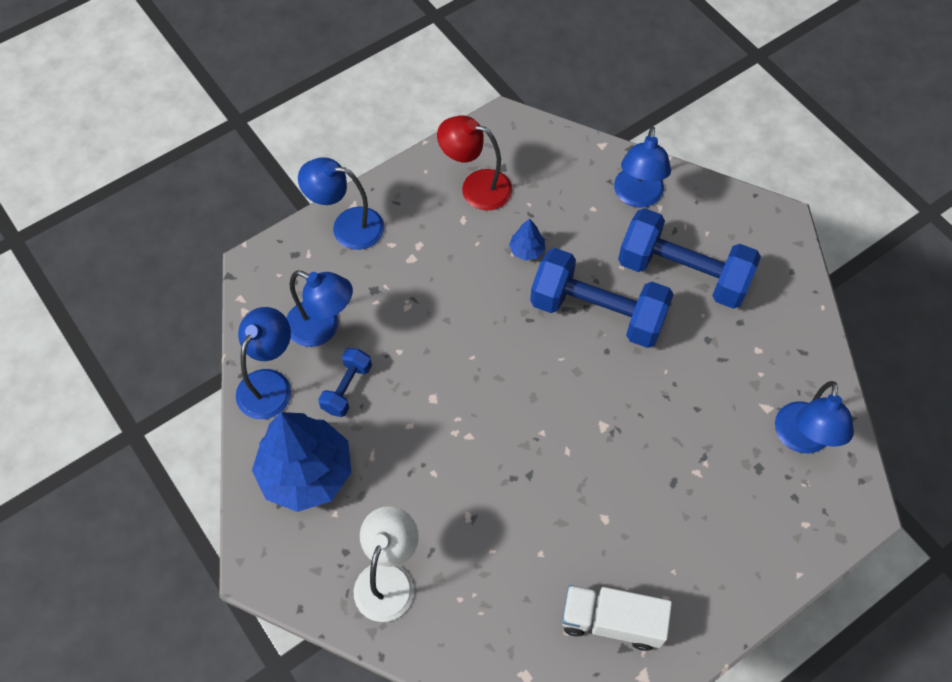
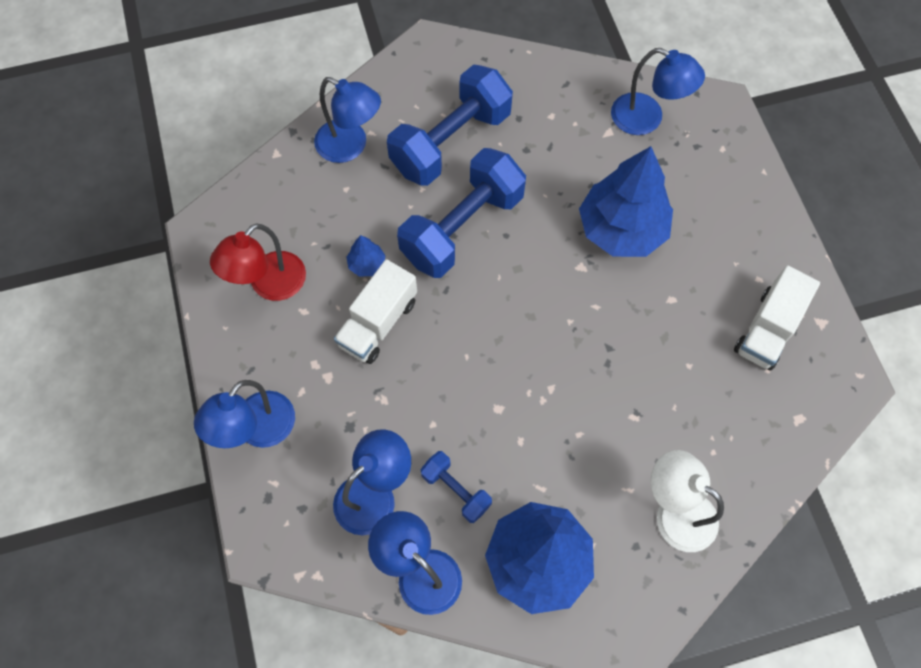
camera: 70 degrees left, 5 degrees up
(475, 278) = (378, 323): none -> white truck
(661, 450) = (621, 229): none -> blue tree

